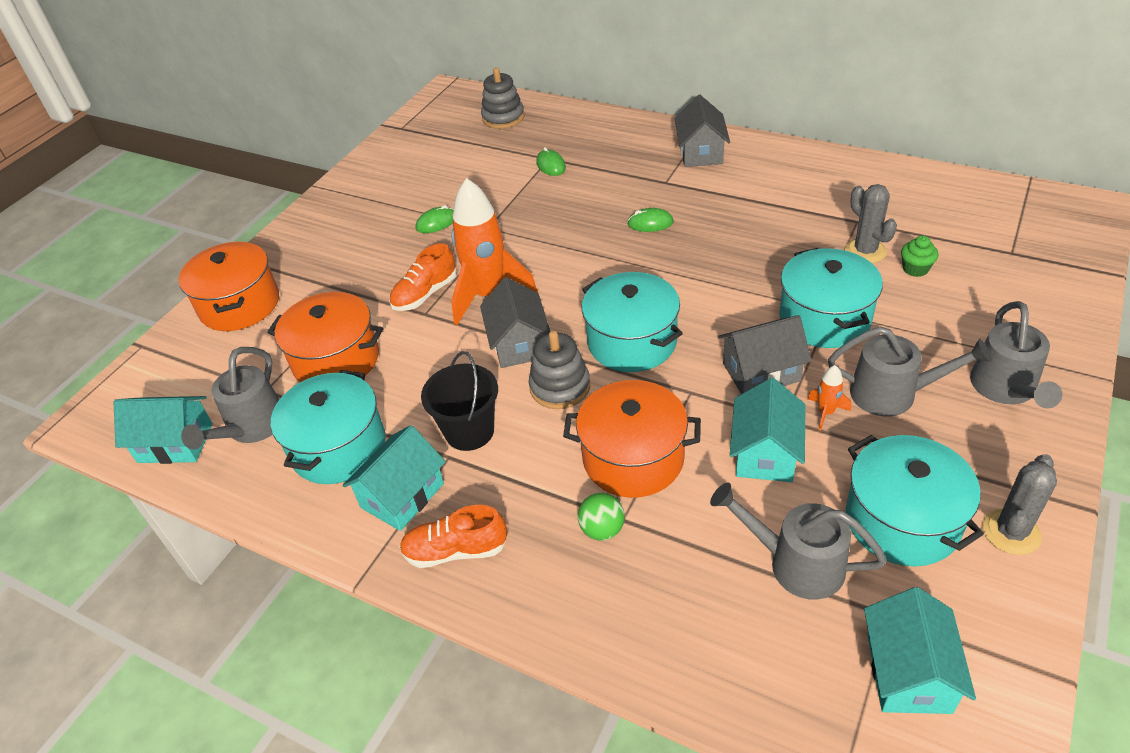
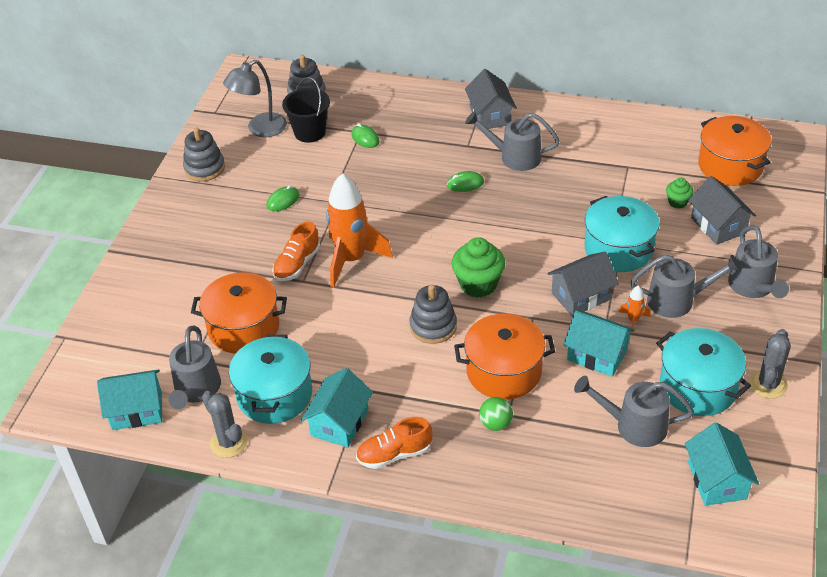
camera: 15 degrees left, 0 degrees up
(240, 305) = (137, 292): orange pot -> orange pot (730, 166)
(367, 182) = (204, 168): none -> grey stacking toy
(441, 148) = (260, 129): none -> grey lamp
(469, 431) = (374, 369): black bucket -> black bucket (310, 132)
(519, 343) = (389, 296): grey house -> grey house (718, 225)
(632, 342) = (478, 284): turquoise pot -> green cupcake
(717, 199) = (514, 157): none -> grey watering can
(765, 453) = (597, 355): turquoise house -> turquoise house turned 60 degrees counterclockwise
(865, 251) = (638, 191): grey cactus -> grey cactus (228, 442)

